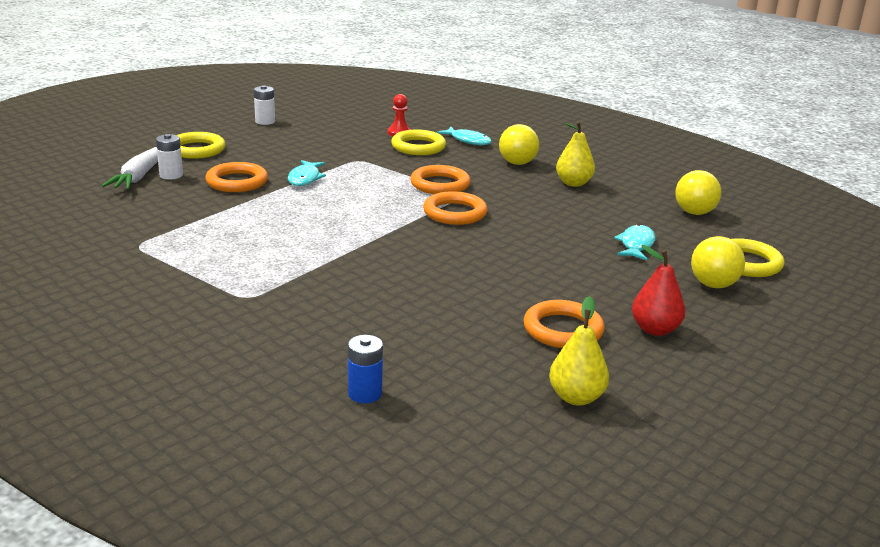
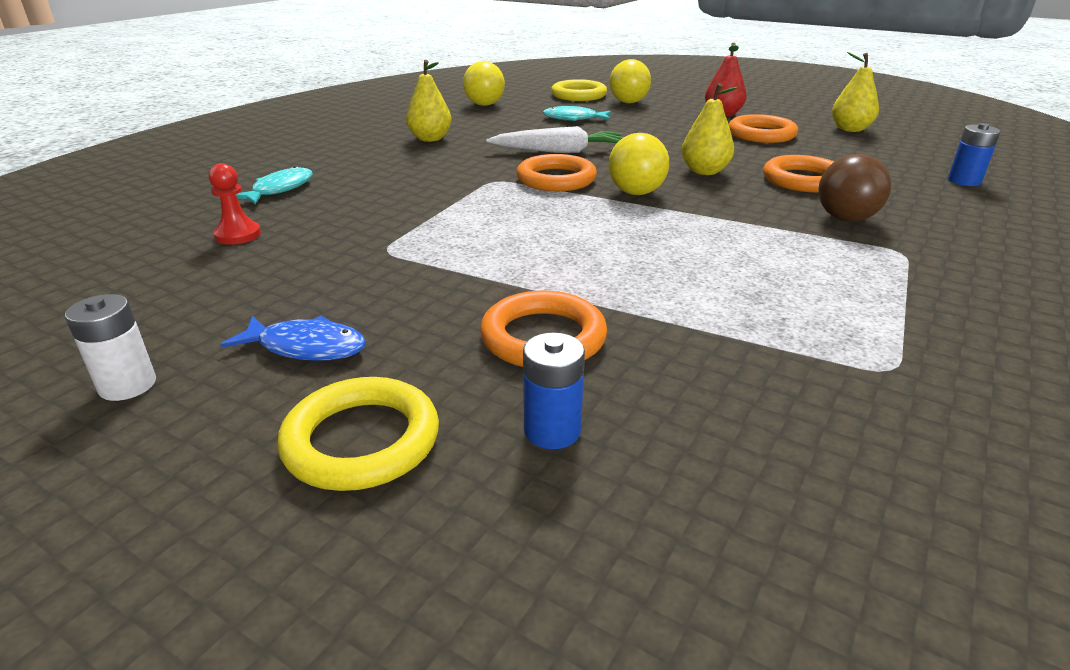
camera: 100 degrees left, 5 degrees up
(139, 176) = (586, 481): white carrot -> white carrot (559, 151)
(171, 175) = (552, 430): white battery -> blue battery
(268, 144) = (306, 347): none -> blue fish
(305, 178) = (491, 278): turquoise fish -> none
(315, 297) = (845, 219): none -> brown ball
(418, 147) = (312, 216): yellow ring -> none
(440, 184) = (467, 192): orange ring -> orange ring (803, 180)
(450, 270) = (704, 171): none -> yellow pear
(517, 163) = (371, 162): yellow ball -> yellow ball (636, 193)

